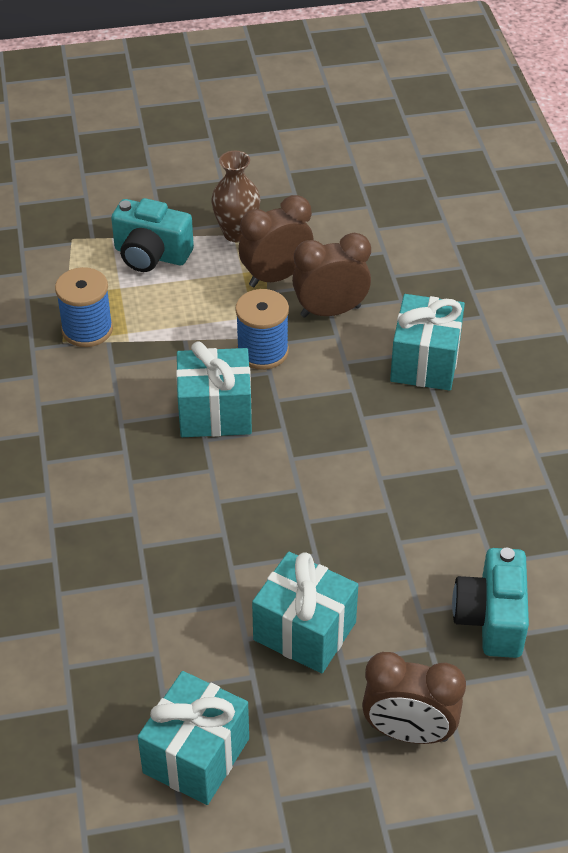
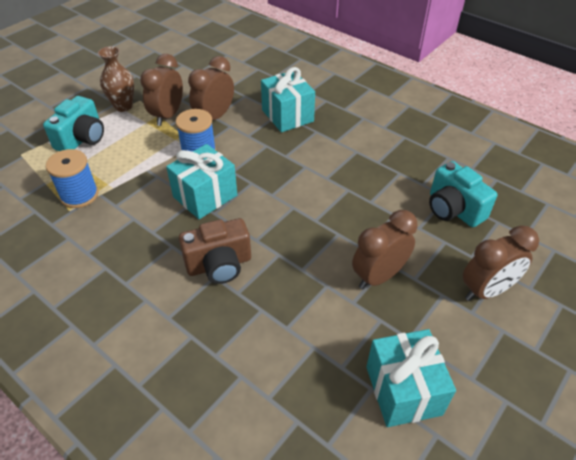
camera: 40 degrees left, 0 degrees up
(151, 255) = (82, 139): turquoise camera -> turquoise camera turned 45 degrees counterclockwise
(151, 503) = (219, 265): none -> brown camera
(304, 631) = (378, 276): turquoise gift -> brown clock

